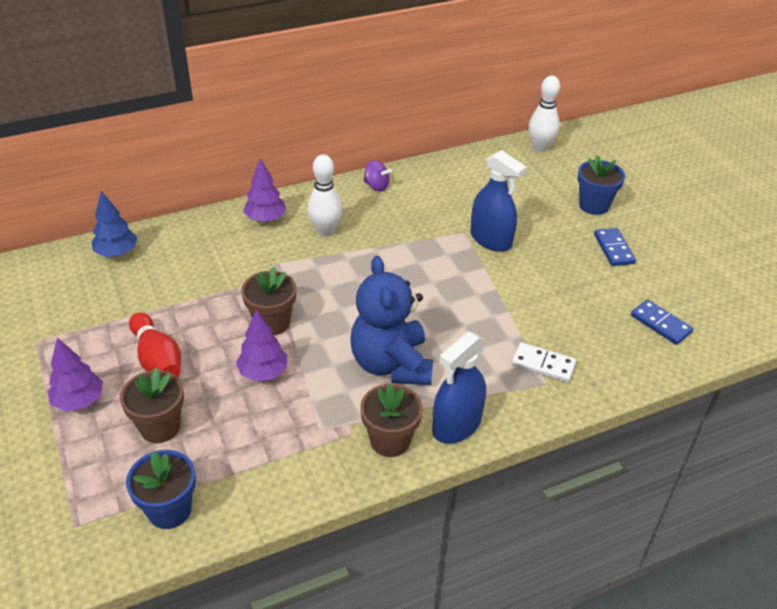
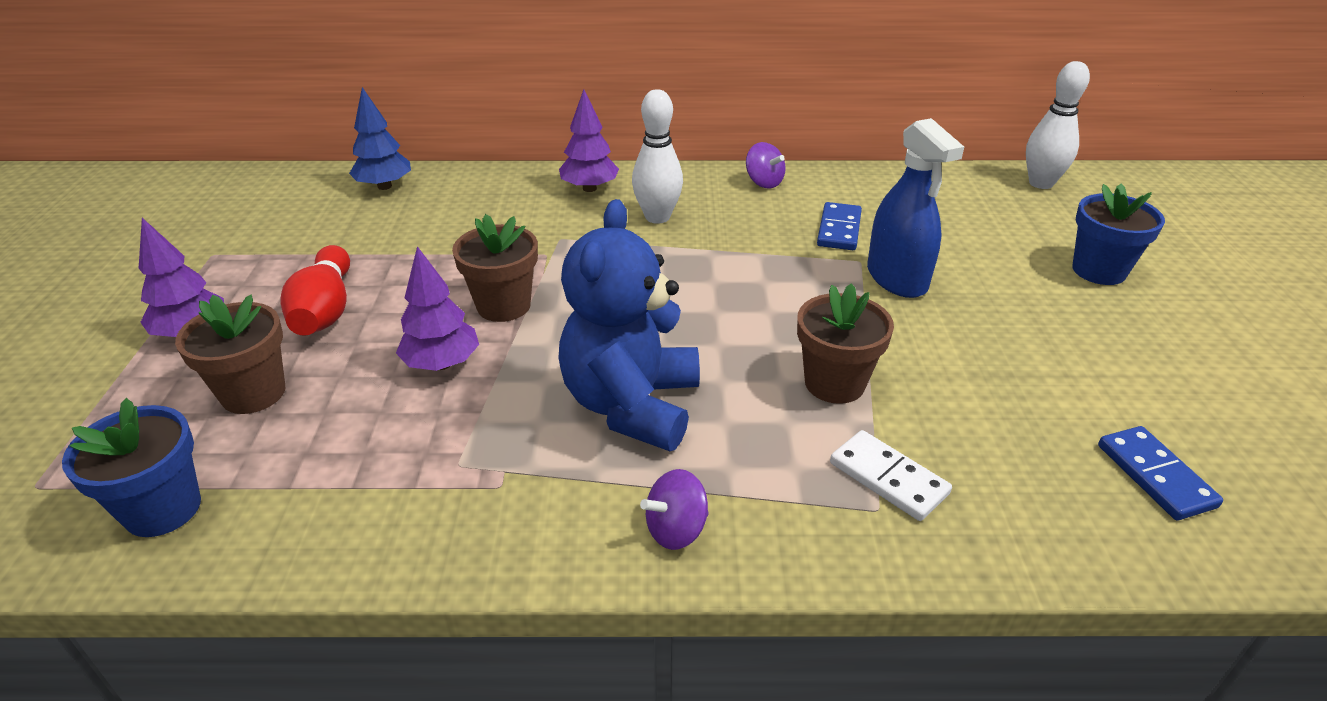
camera: 25 degrees right, 5 degrees down
(390, 441) = (550, 517): brown flower pot -> brown flower pot (834, 383)
(456, 425) = (676, 530): blue spray bottle -> purple spinning top
(614, 249) = (1109, 337): blue domino -> blue domino (839, 229)

